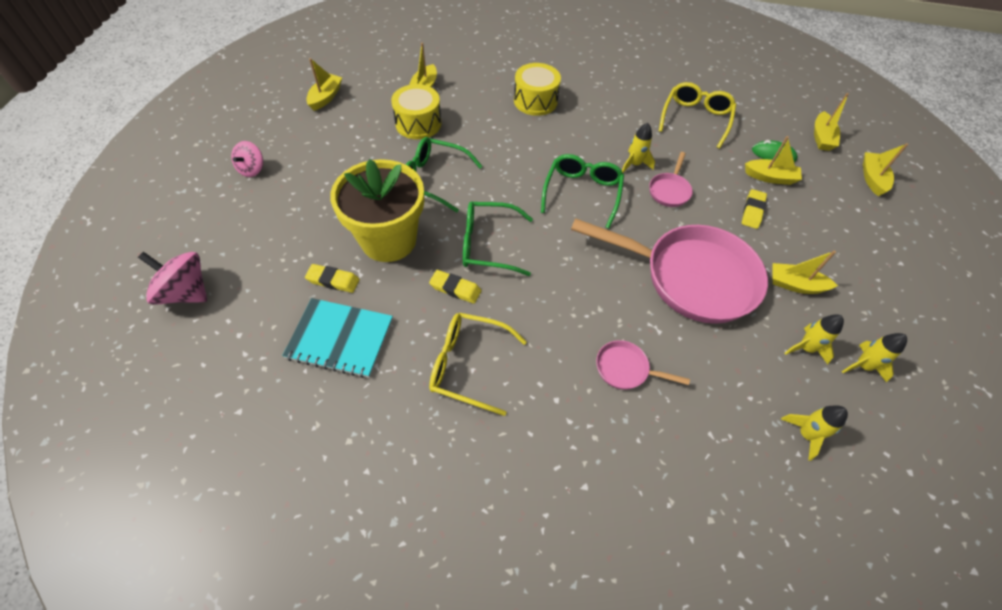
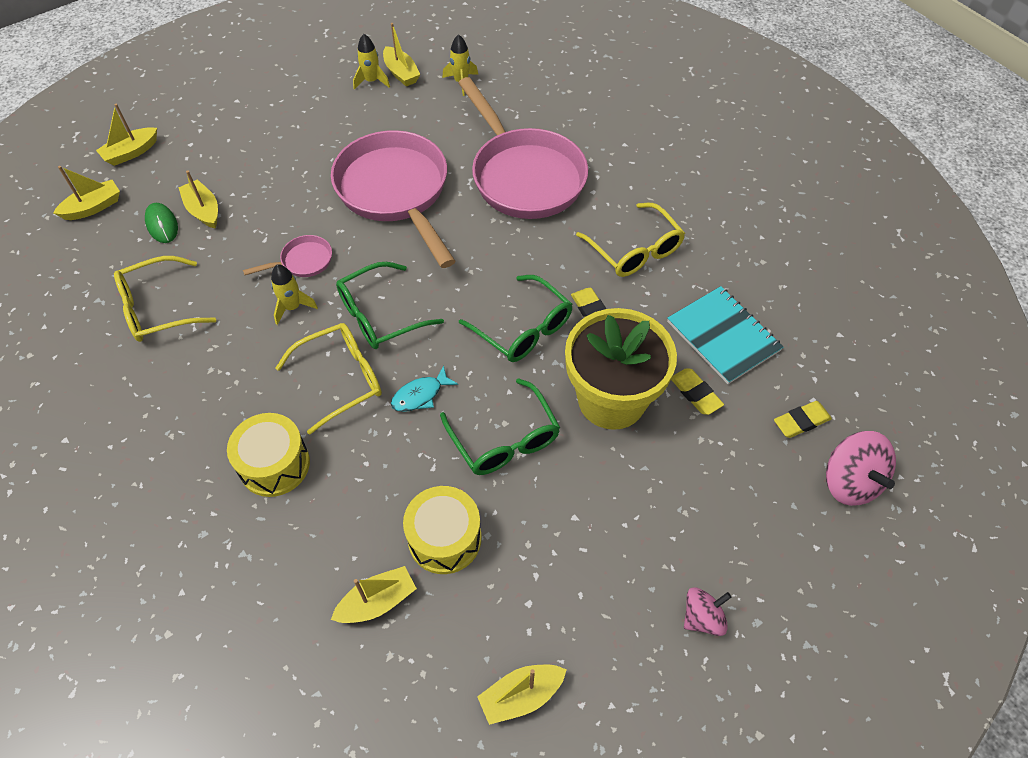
camera: 135 degrees left, 0 degrees up
(505, 170) = (420, 395): none -> turquoise fish
(556, 150) = (341, 379): none -> yellow glasses
(626, 369) = (524, 176): pink pan -> pink pan, size x2.38
(752, 211) = (268, 198): yellow eraser -> yellow eraser (801, 421)
(795, 285) = (331, 139): yellow boat -> yellow boat (401, 73)
(805, 348) = (389, 109): yellow rocket -> none

